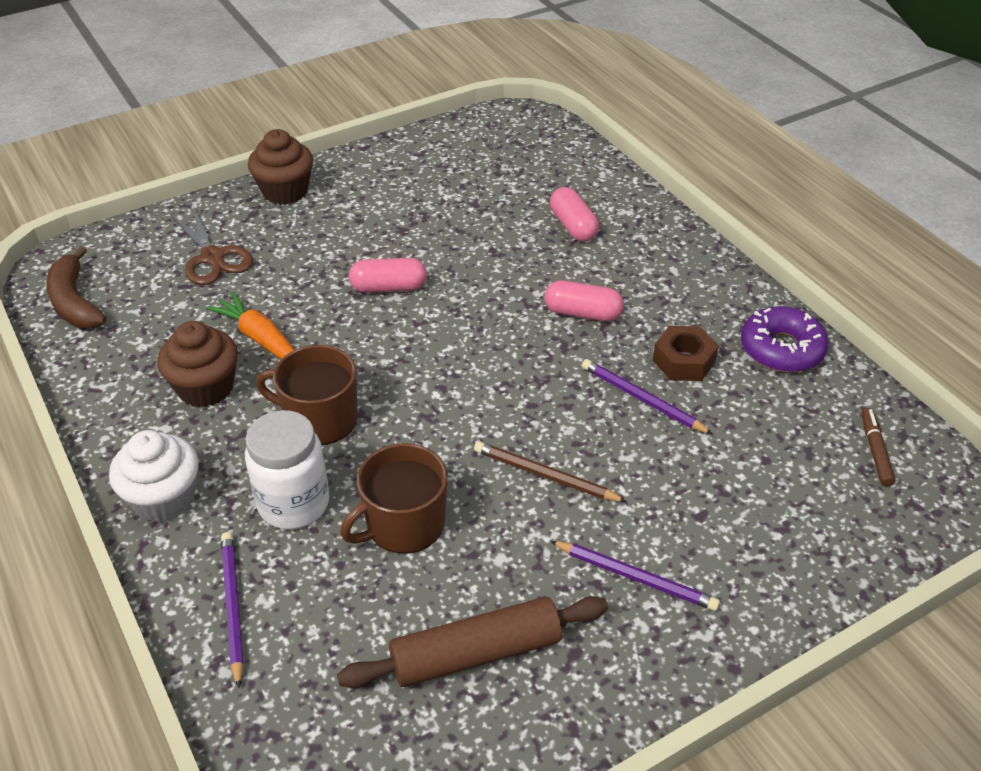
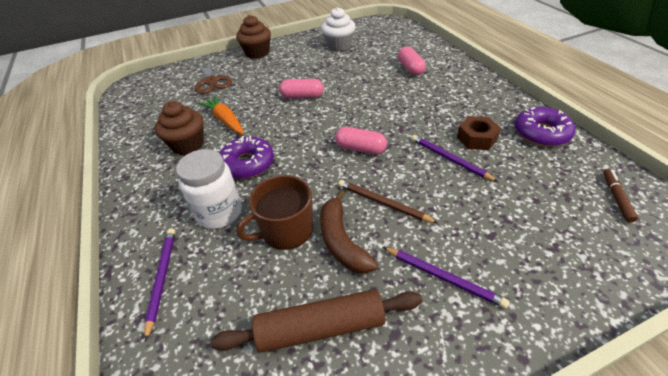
camera: 10 degrees right, 0 degrees up
(75, 302) = (134, 101): brown banana -> brown banana (341, 241)
(164, 498) = (143, 206): white cupcake -> white cupcake (339, 45)
(319, 419) = (247, 164): brown mug -> purple donut
(583, 313) = (413, 111): pink capsule -> pink capsule (360, 149)

